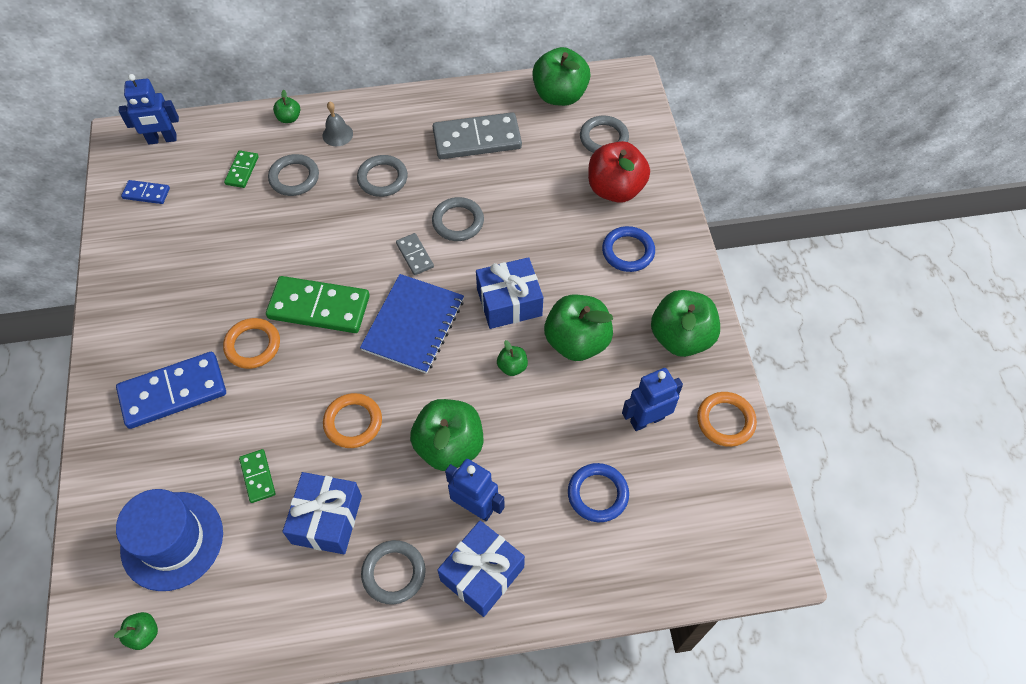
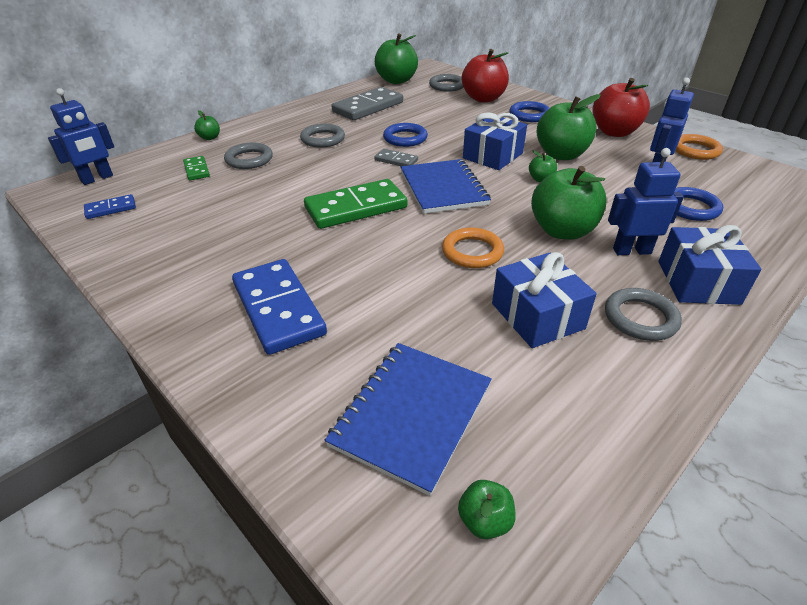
camera: 35 degrees left, 20 degrees down
(172, 540) = (412, 414): blue hat -> blue notebook
(173, 392) = (278, 308): blue domino -> blue domino turned 60 degrees counterclockwise
(253, 345) = (324, 248): orange ring -> none
(258, 477) = (437, 321): green domino -> none
(337, 134) = (260, 133): grey bell -> none
(458, 222) = (405, 138): grey ring -> blue ring
(681, 337) = (614, 132): green apple -> red apple

